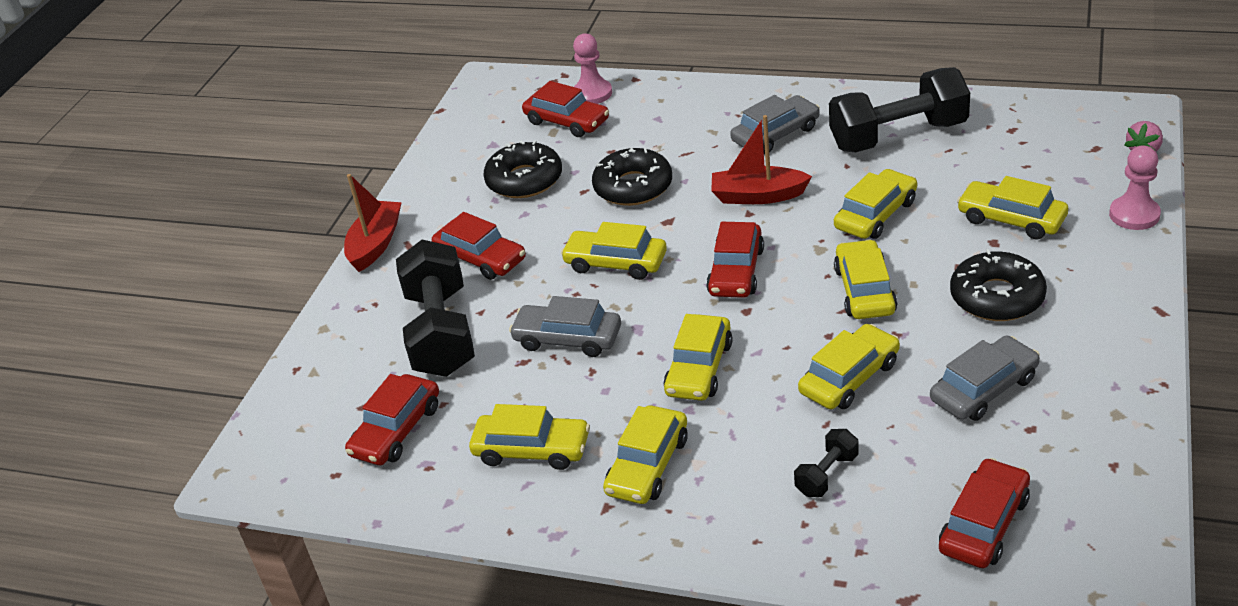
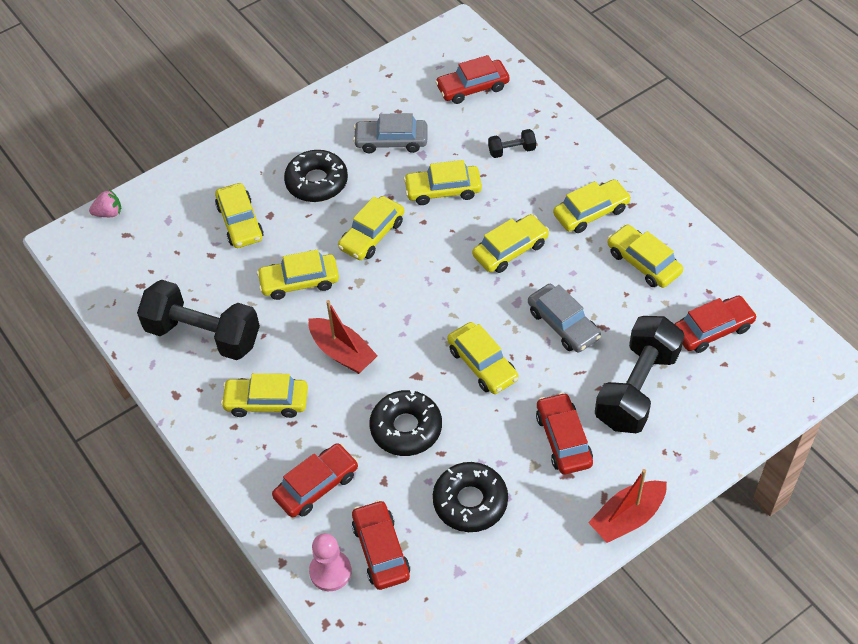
camera: 145 degrees left, 15 degrees up
(736, 271) = (421, 301): red car -> red car (316, 486)
(776, 134) = (266, 402): grey car -> yellow car
(1134, 215) = (183, 178): pink pawn -> none

